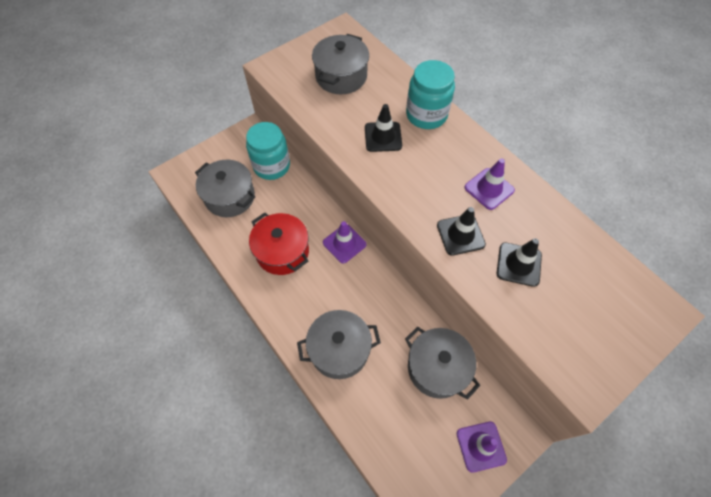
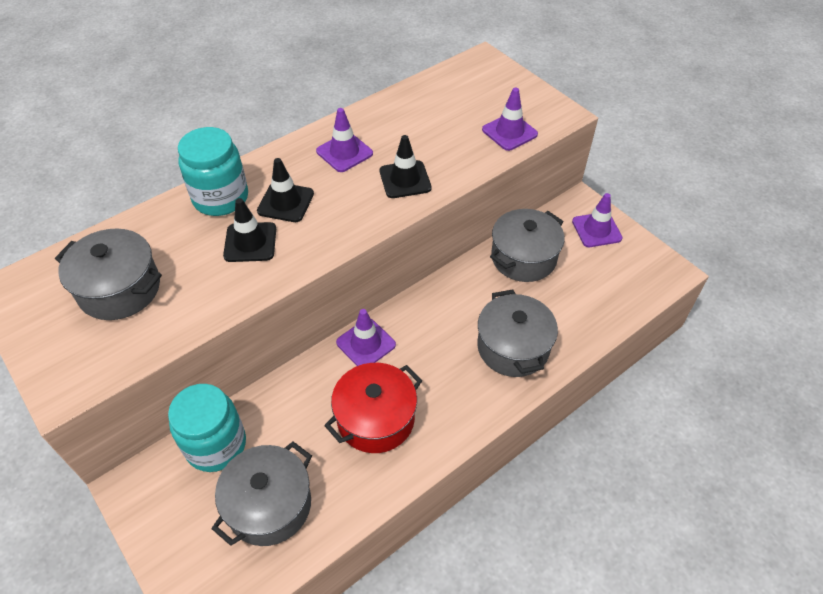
camera: 90 degrees left, 10 degrees down
(518, 264) = (440, 140): black traffic cone -> black traffic cone (285, 202)
(543, 329) = (509, 132): none -> purple traffic cone

